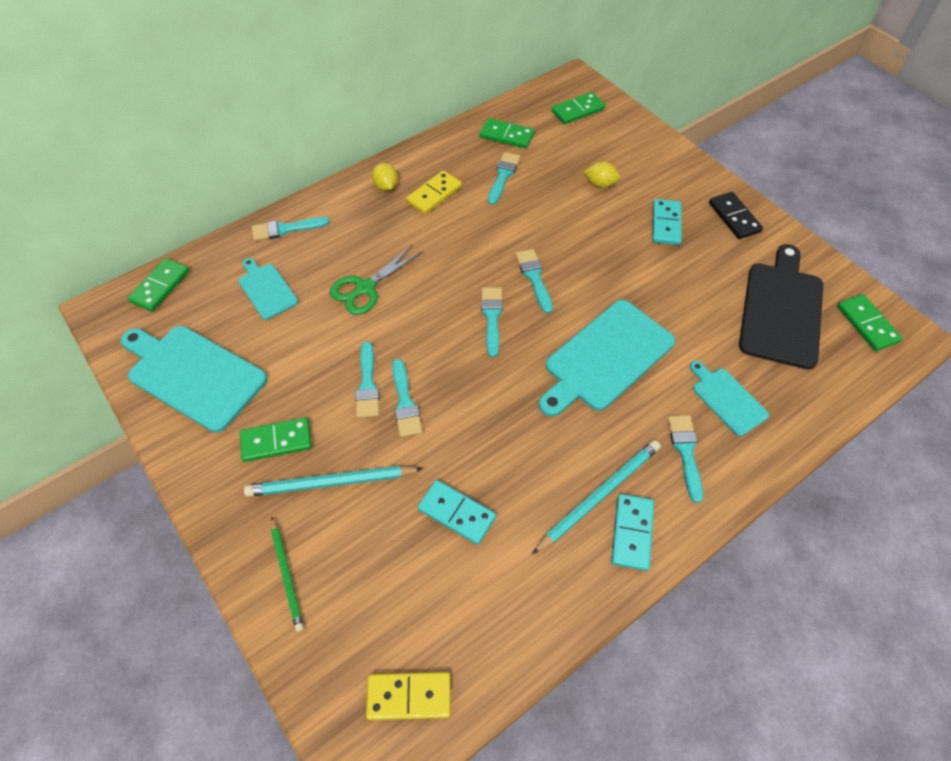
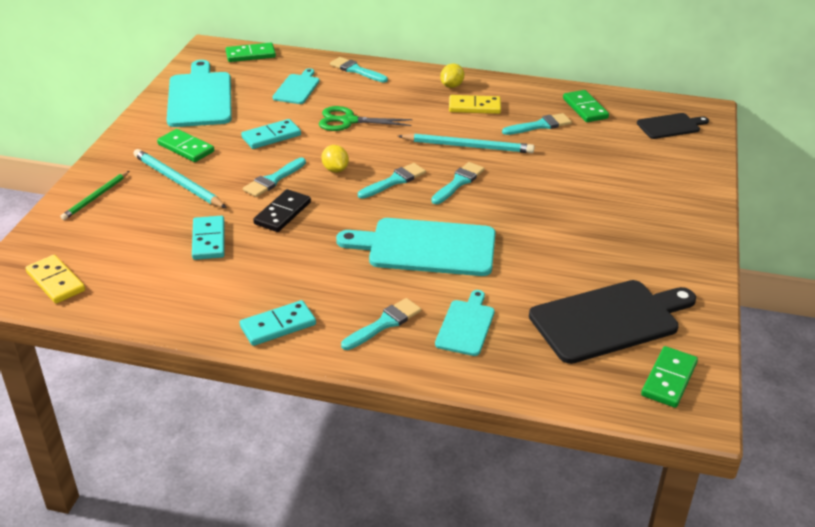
camera: 50 degrees right, 20 degrees down
(367, 384) = (269, 159): turquoise brush -> none
(578, 110) = (670, 126): green domino -> black cutting board
(598, 496) = (293, 296): turquoise pencil -> turquoise pencil (467, 146)
(600, 184) = (605, 170): yellow lemon -> yellow lemon (335, 169)
(666, 224) = (613, 220): turquoise domino -> turquoise domino (271, 136)
(734, 217) = (680, 252): black domino -> black domino (282, 213)

